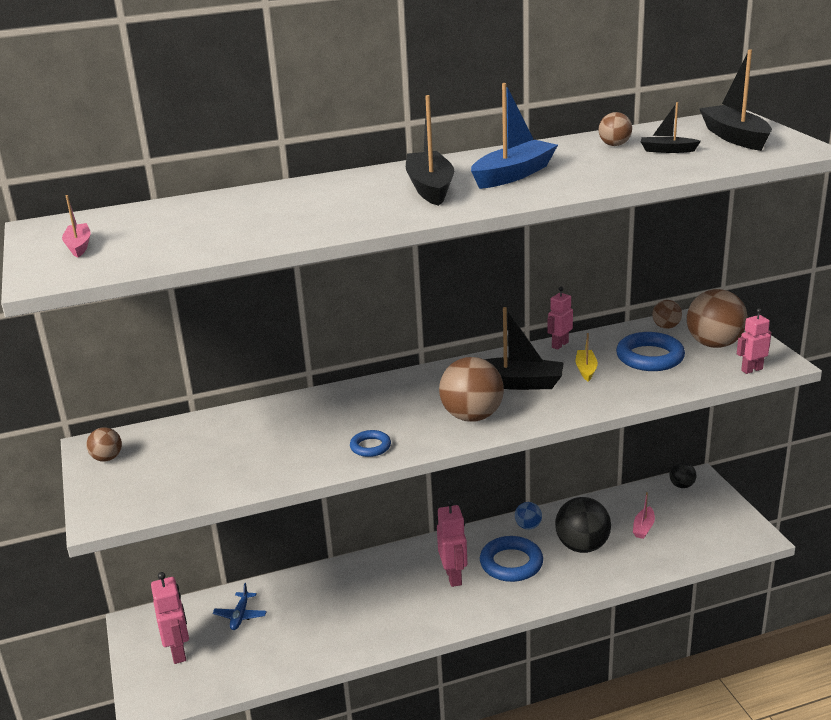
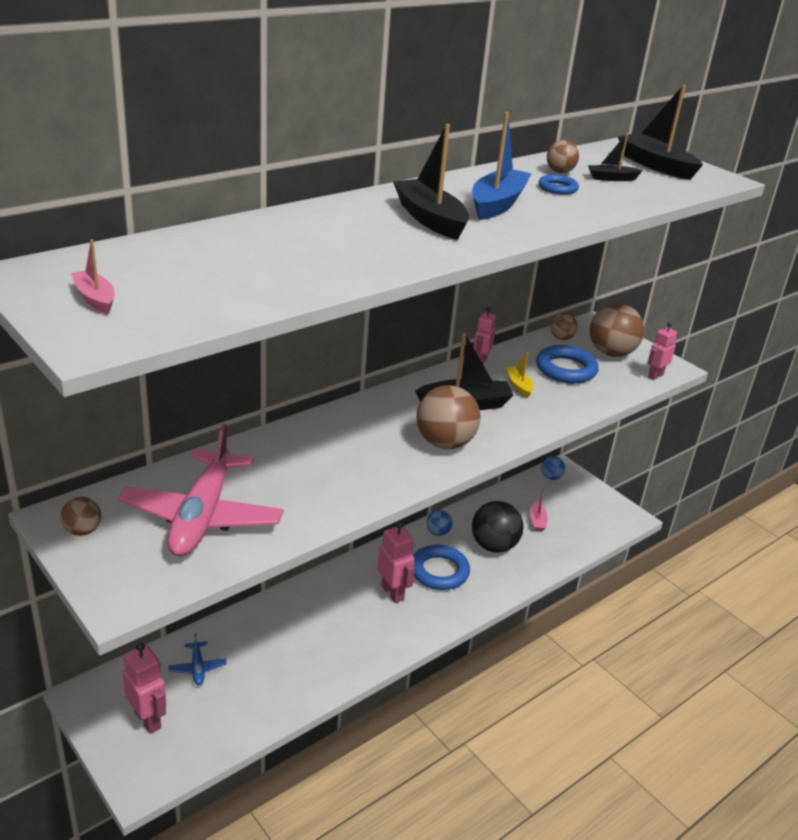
camera: 25 degrees left, 5 degrees up
(209, 457) = (202, 516): none -> pink plane
(370, 447) = (366, 485): blue ring -> blue ring (557, 188)
(682, 485) = (551, 477): black ball -> blue ball

